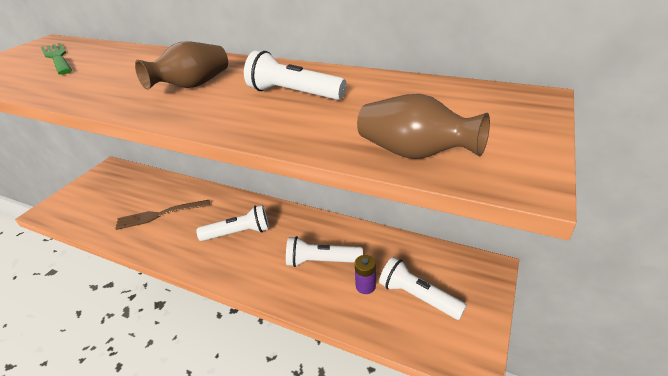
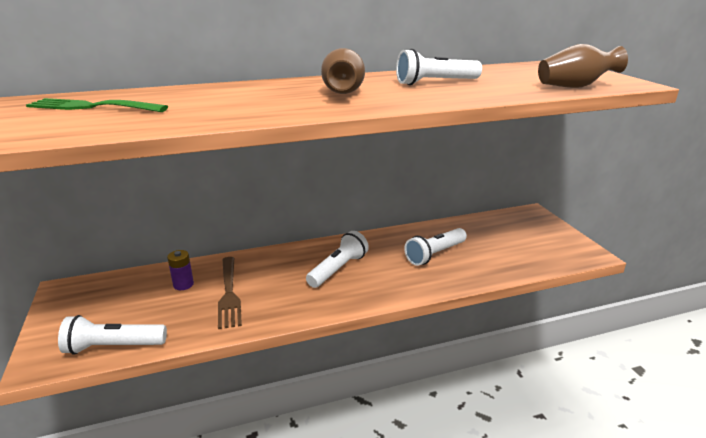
camera: 45 degrees left, 10 degrees down
(160, 214) = (229, 293): brown fork -> brown fork turned 45 degrees counterclockwise
(365, 286) = (485, 252): purple battery -> purple battery (183, 284)
(418, 296) = (521, 242): white flashlight -> white flashlight (113, 346)

